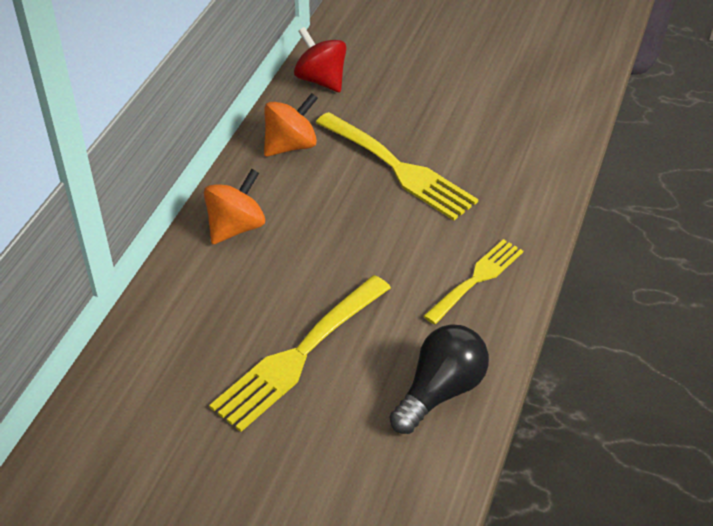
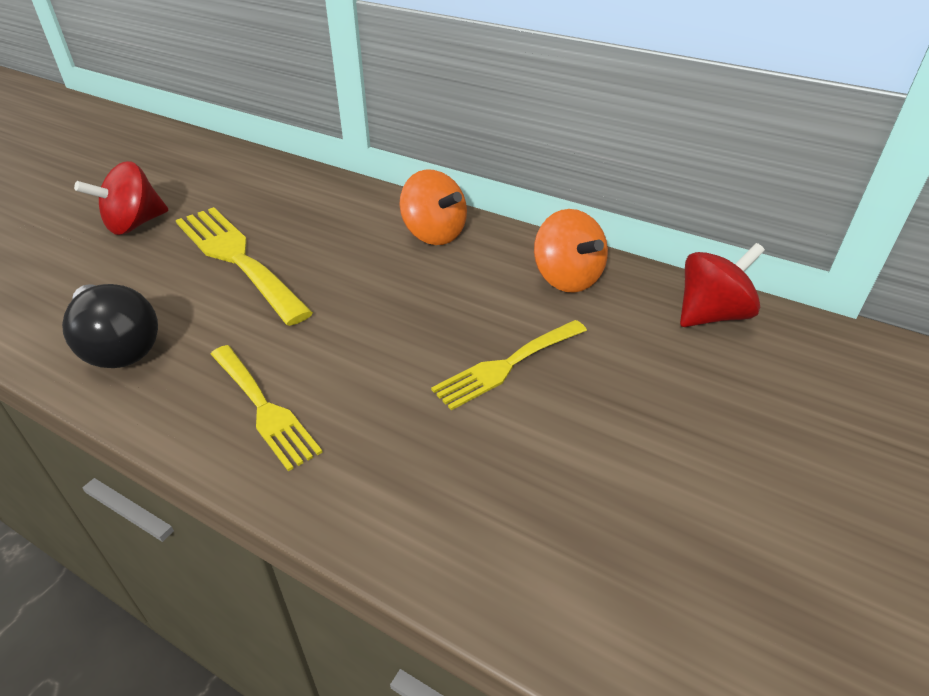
camera: 100 degrees right, 5 degrees down
(248, 470) = (134, 224): none -> red spinning top
(399, 169) = (507, 365): yellow fork -> yellow fork, size x0.63

